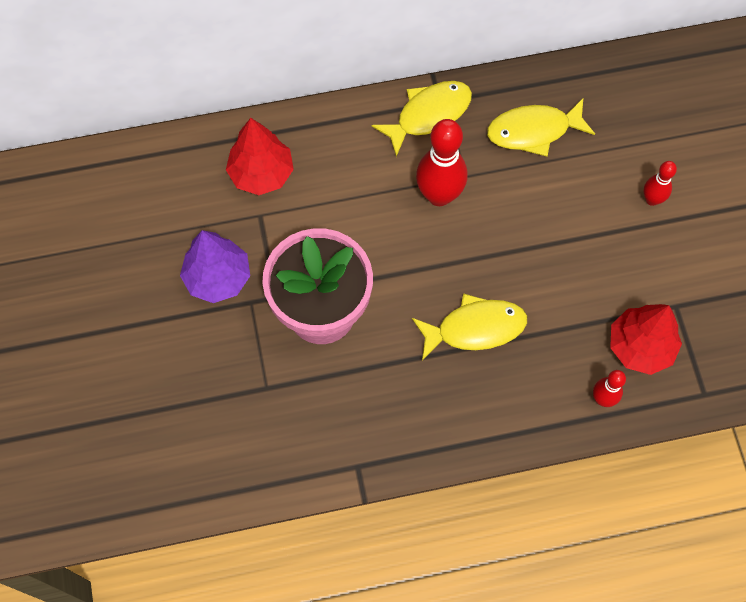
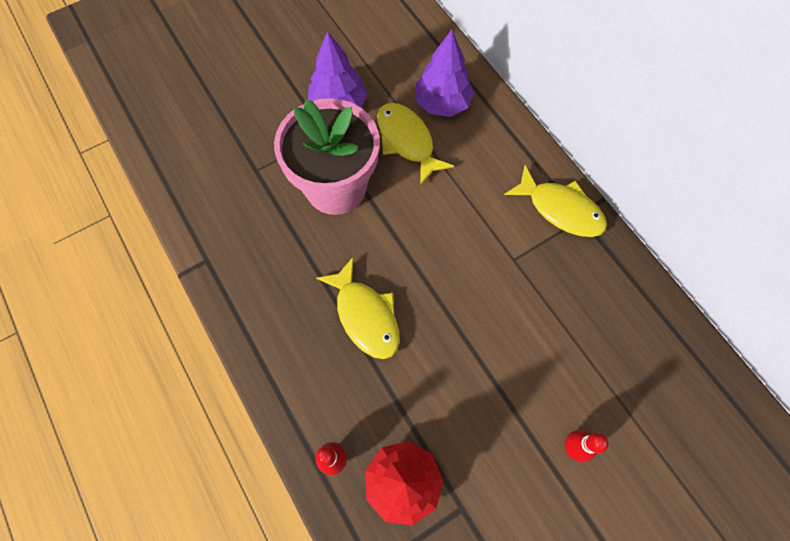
camera: 70 degrees right, 0 degrees up
(261, 173) = (442, 103): red tree -> purple tree
(439, 195) = (484, 243): red bowling pin -> none
(533, 131) = (591, 305): yellow fish -> yellow fish (407, 141)

